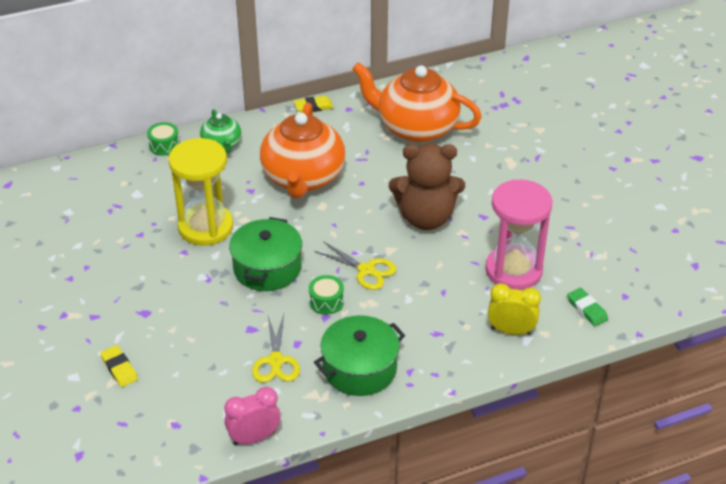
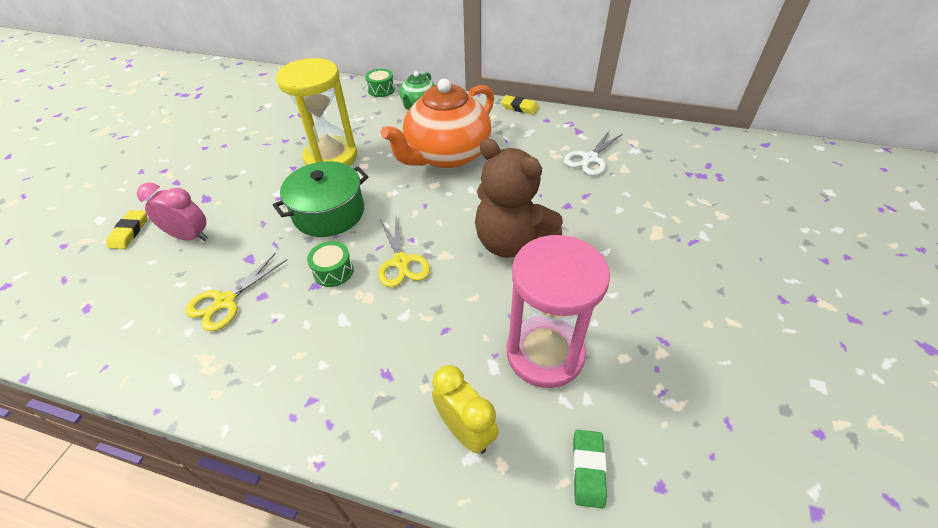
camera: 40 degrees right, 5 degrees up
(254, 438) = (108, 368): pink clock -> pink clock (190, 236)
(360, 368) = (274, 361): green pot -> none
(416, 128) = (590, 159): orange teapot -> white scissors

